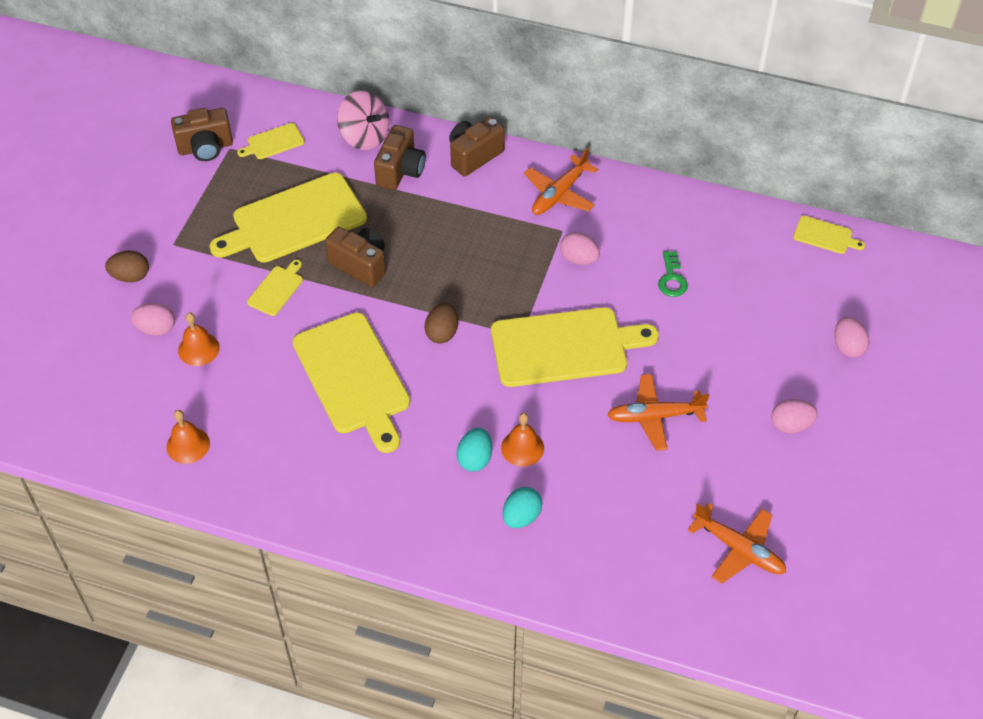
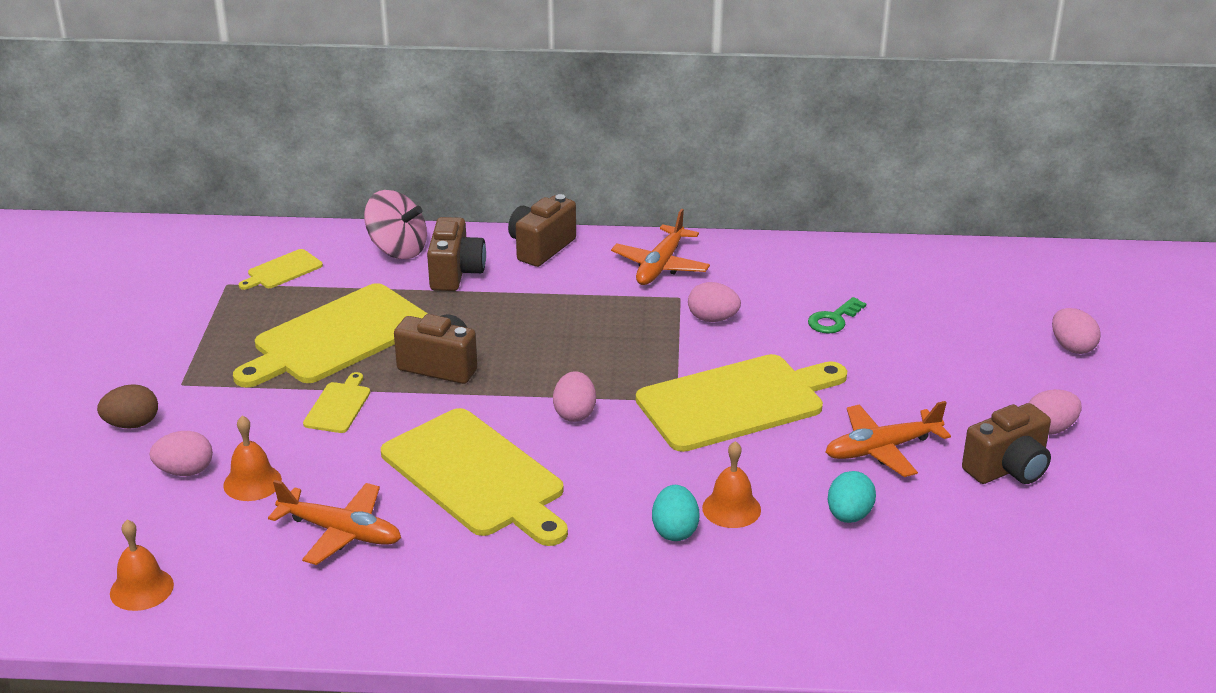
camera: 15 degrees left, 20 degrees down
(188, 445) = (272, 586): orange bell -> orange bell (141, 589)
(205, 148) = (195, 288): brown camera -> brown camera (1008, 469)
(442, 333) = (574, 413): brown egg -> pink egg
(521, 516) = (764, 579): turquoise egg -> turquoise egg (849, 516)
(672, 279) = (833, 320): green key -> green key turned 60 degrees clockwise
(738, 549) = (1058, 560): orange plane -> orange plane (340, 532)
(825, 236) = (988, 256): yellow cutting board -> none

